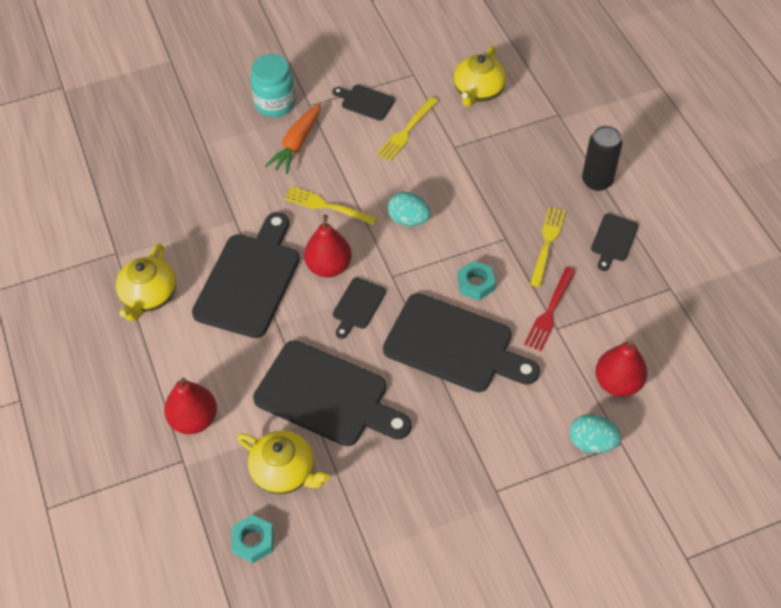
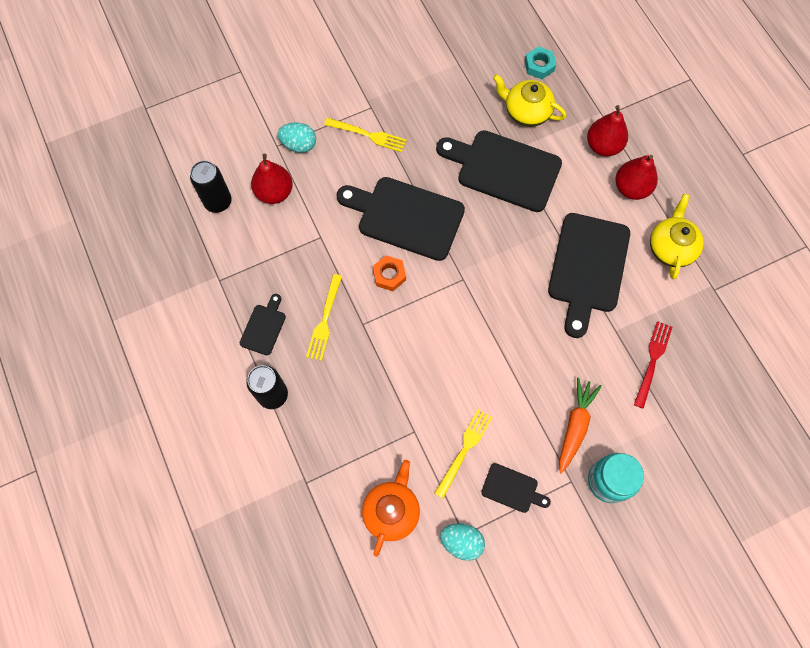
camera: 175 degrees right, 15 degrees up
(326, 206) = (533, 351): yellow fork -> yellow fork (368, 135)
(329, 266) = (520, 285): red pear -> red pear (631, 188)
(358, 306) = (489, 248): black cutting board -> none
(408, 219) = (453, 339): turquoise egg -> turquoise egg (461, 542)
(475, 284) = (389, 275): turquoise nut -> orange nut
(478, 92) = (391, 511): yellow teapot -> orange teapot
(550, 312) = (325, 251): red fork -> red fork (652, 360)
(687, 375) = (218, 202): none -> black can

